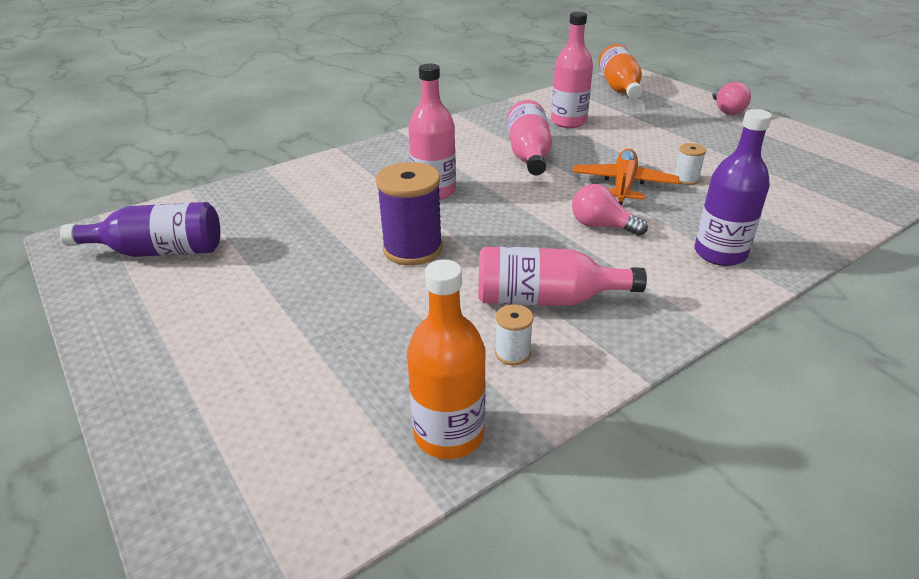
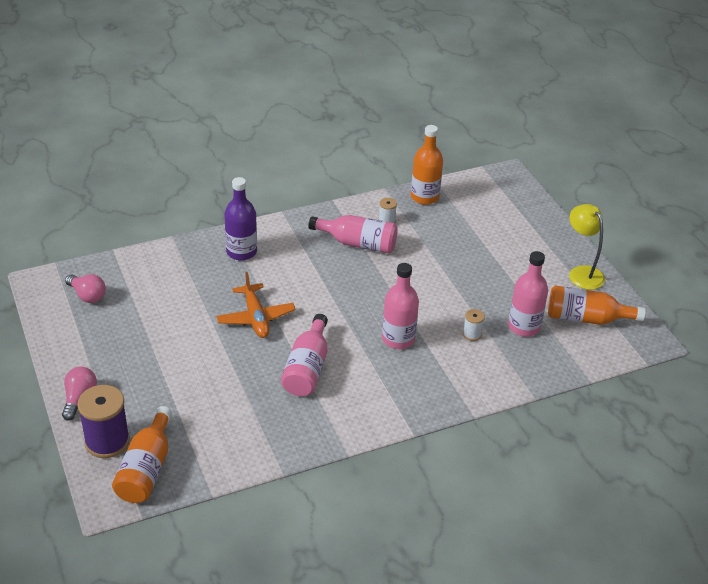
camera: 170 degrees left, 5 degrees up
(129, 319) = (582, 273): none -> yellow lamp
(159, 251) = (586, 318): purple bottle -> orange bottle
(412, 249) = (423, 289): purple spool -> purple spool (107, 441)
(568, 122) = (244, 411): pink bottle -> pink bottle (524, 327)
(601, 226) = (296, 284): pink light bulb -> pink light bulb (87, 295)
(623, 185) = (255, 318): orange plane -> orange plane turned 45 degrees counterclockwise
(686, 179) = (205, 314): white spool -> white spool (472, 334)

